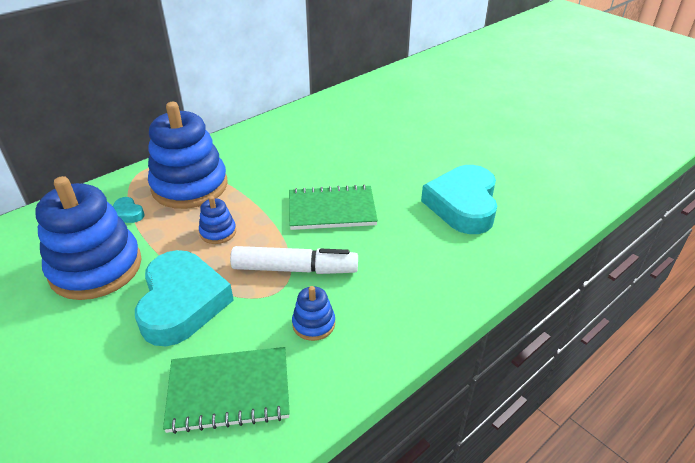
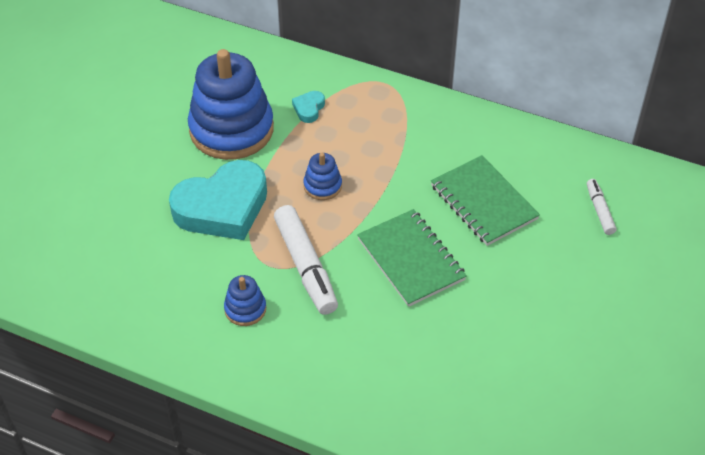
camera: 65 degrees right, 10 degrees up
(190, 186) = (376, 130): blue stacking toy -> none
(229, 391) = (150, 283): green notebook -> green notebook (483, 202)
(352, 121) = (599, 210): none -> white marker
(463, 205) = (496, 376): turquoise heart -> none

